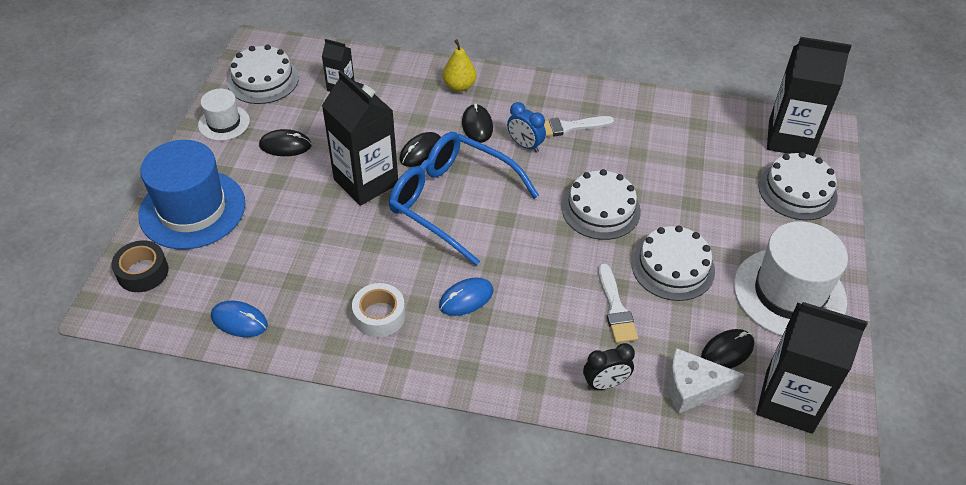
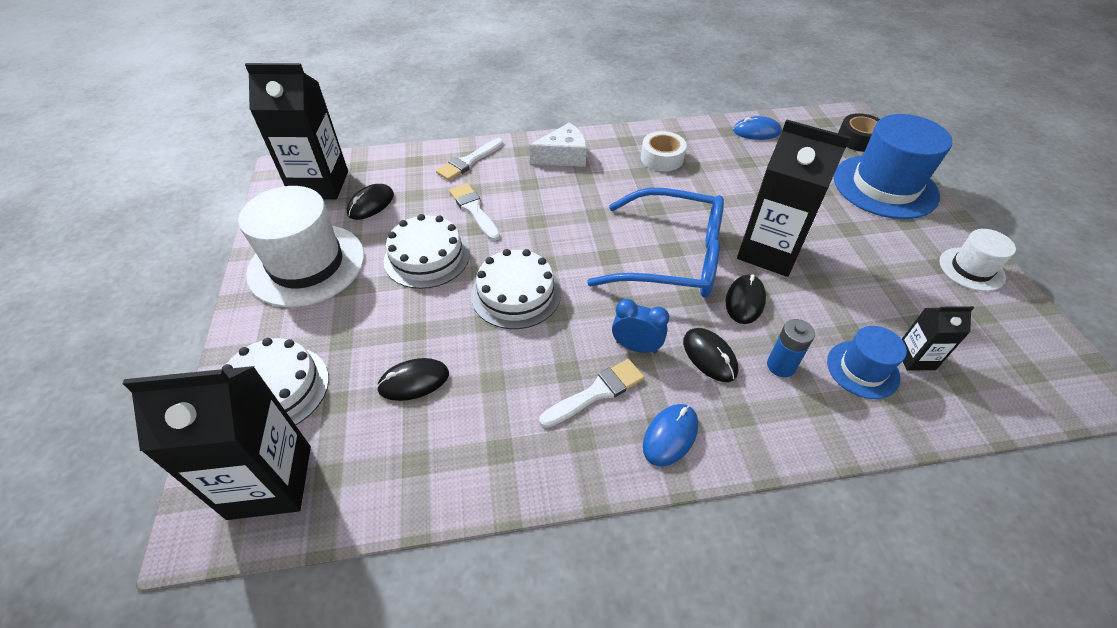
camera: 160 degrees right, 0 degrees up
(263, 80) = (1008, 336): white cake -> none
(285, 145) = (883, 264): black mouse -> black mouse (414, 381)
(382, 91) = (862, 369): none -> blue hat
(433, 107) = (781, 366): none -> blue battery
(459, 86) = (776, 413): yellow pear -> none
(466, 298) = (603, 185): blue mouse -> blue mouse (670, 436)
(605, 383) = (468, 161): black clock -> white brush
(693, 388) = (399, 175): white cheese -> white cheese (563, 156)

